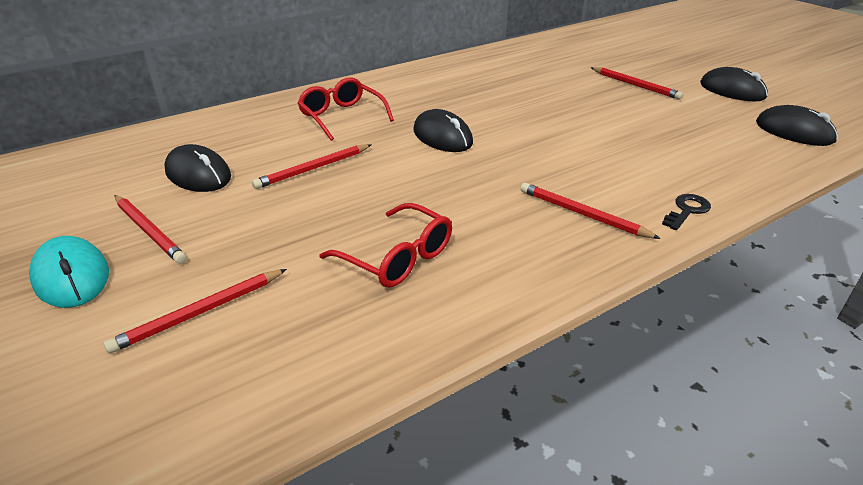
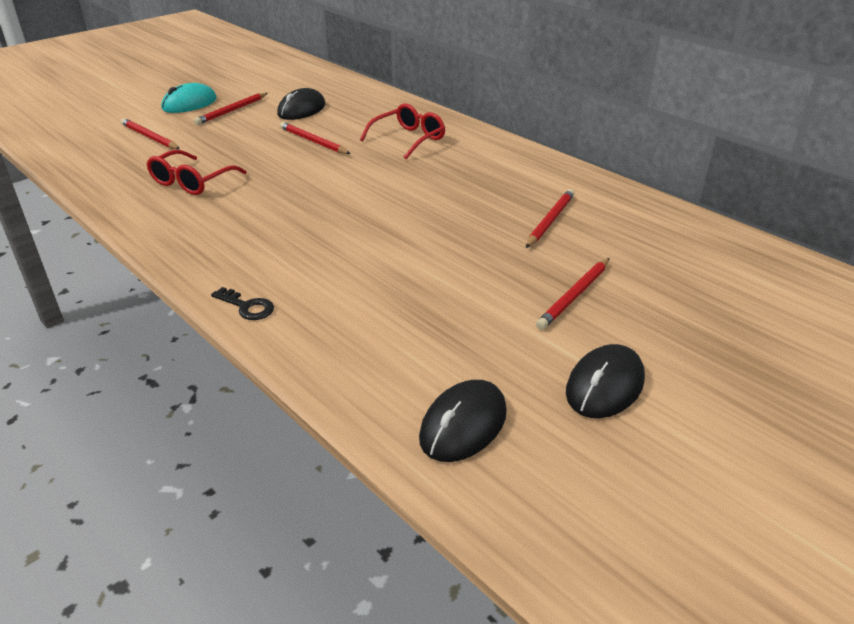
camera: 80 degrees right, 0 degrees up
(442, 137) = (380, 183): black mouse -> none
(583, 214) = (243, 251): red pencil -> red pencil (550, 221)

